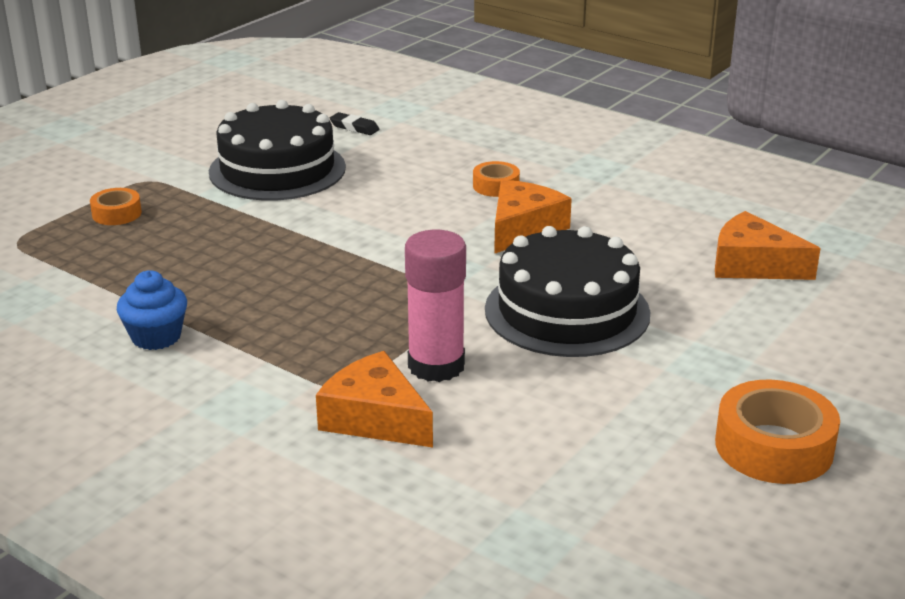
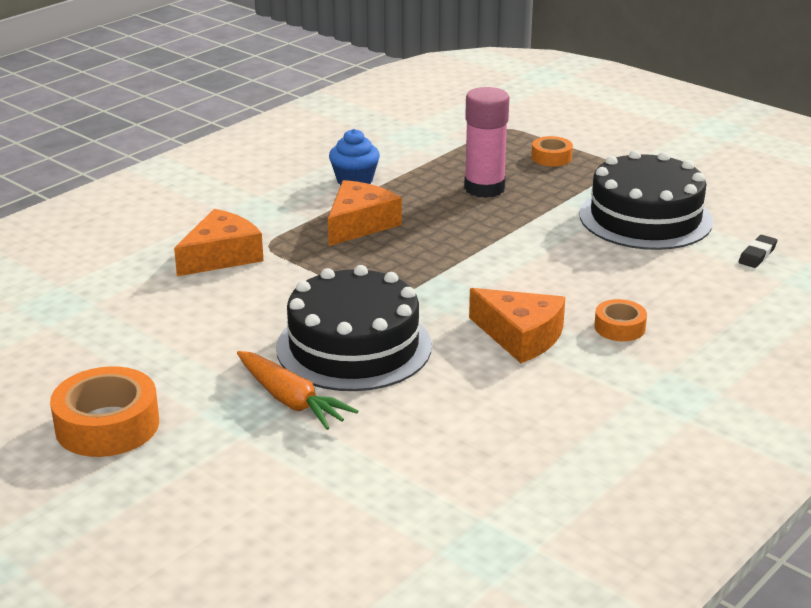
camera: 95 degrees right, 0 degrees up
(436, 366) = (283, 281): pink glue stick -> pink glue stick (484, 188)
(678, 339) = (290, 400): none -> orange carrot
(753, 265) = (428, 470): orange cheese -> orange cheese (359, 224)

